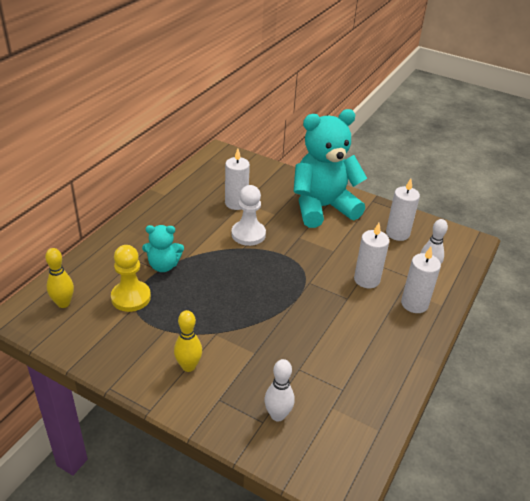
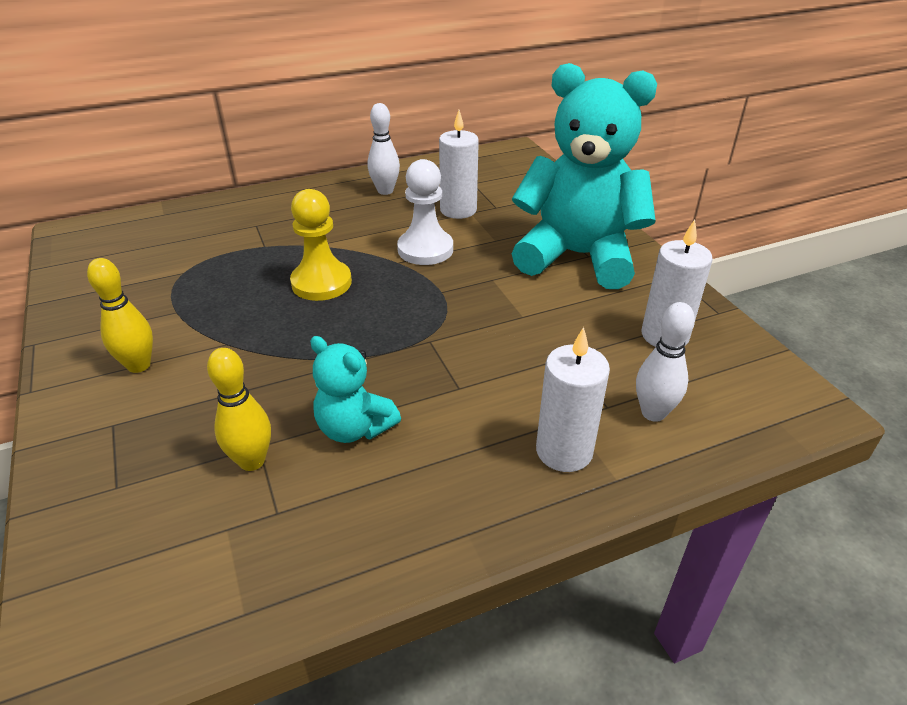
camera: 40 degrees right, 0 degrees up
(63, 303) = (125, 238): yellow bowling pin -> yellow bowling pin (252, 461)
(131, 297) = (194, 261): yellow pawn -> yellow pawn (321, 283)
(163, 265) = (275, 243): turquoise teddy bear -> turquoise teddy bear (354, 428)
(277, 415) = (144, 490): white bowling pin -> white bowling pin (385, 191)
(366, 279) = (525, 377): white candle -> none

